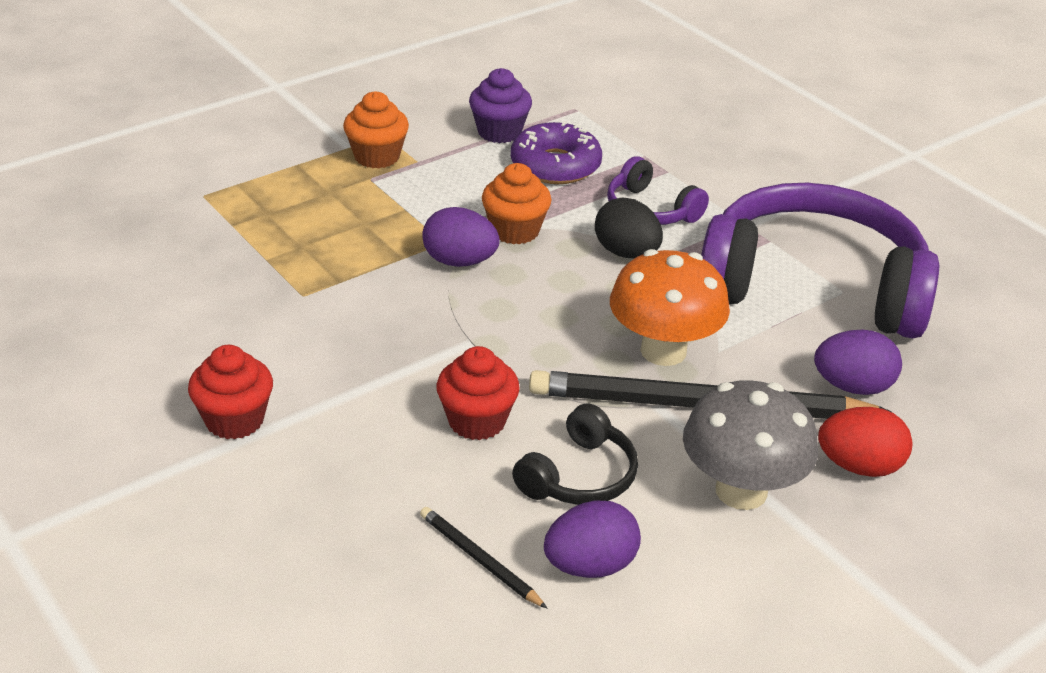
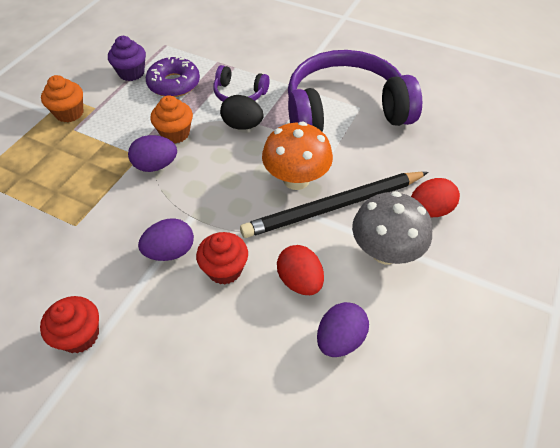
camera: 25 degrees left, 15 degrees up
(479, 559) = (279, 366): black pencil -> none
(579, 476) = (300, 281): black headphones -> red egg
(852, 387) = (398, 163): purple egg -> purple egg (170, 251)

